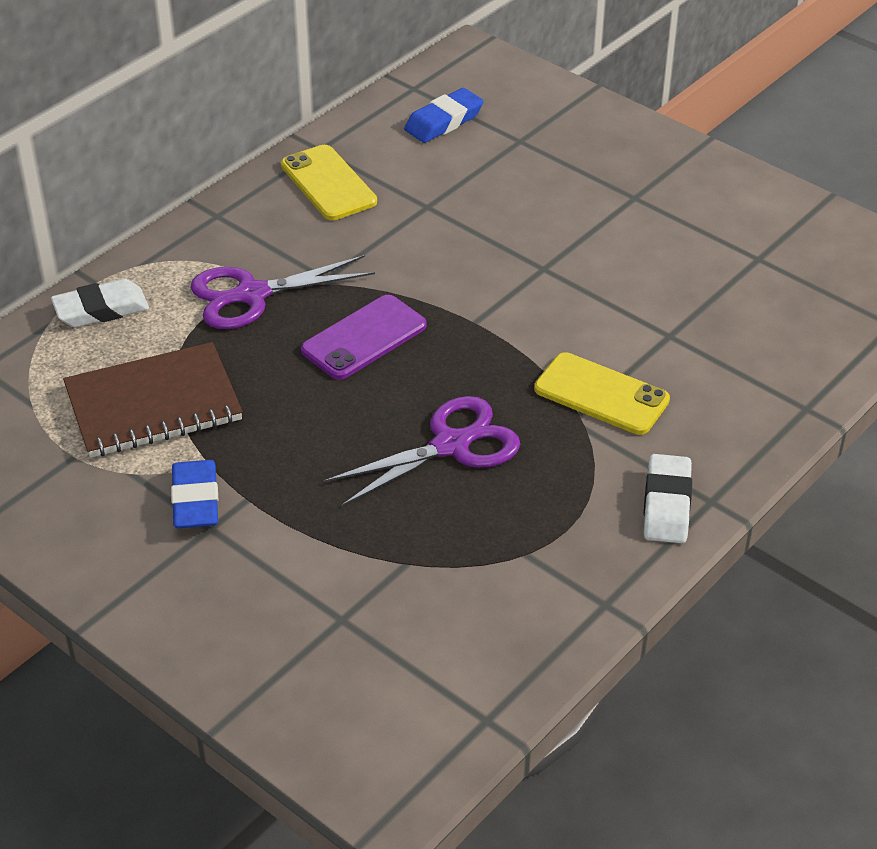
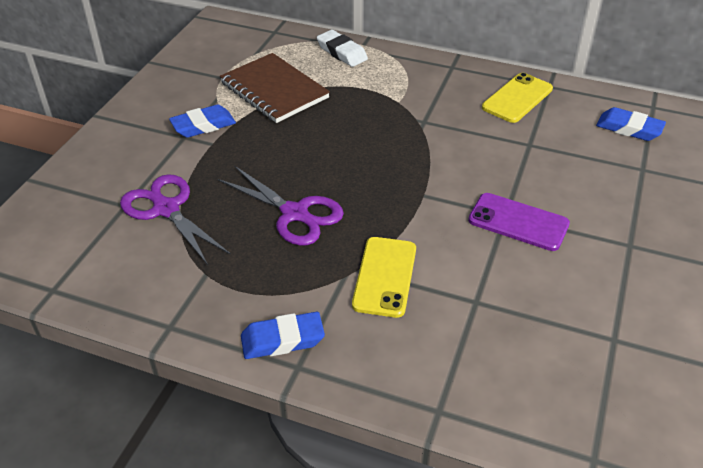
camera: 70 degrees right, 0 degrees up
(252, 295) = (389, 98): purple scissors -> purple scissors (166, 209)
(364, 338) = (377, 151): purple phone -> purple phone (518, 222)
(666, 504) = (282, 340): white eraser -> blue eraser

